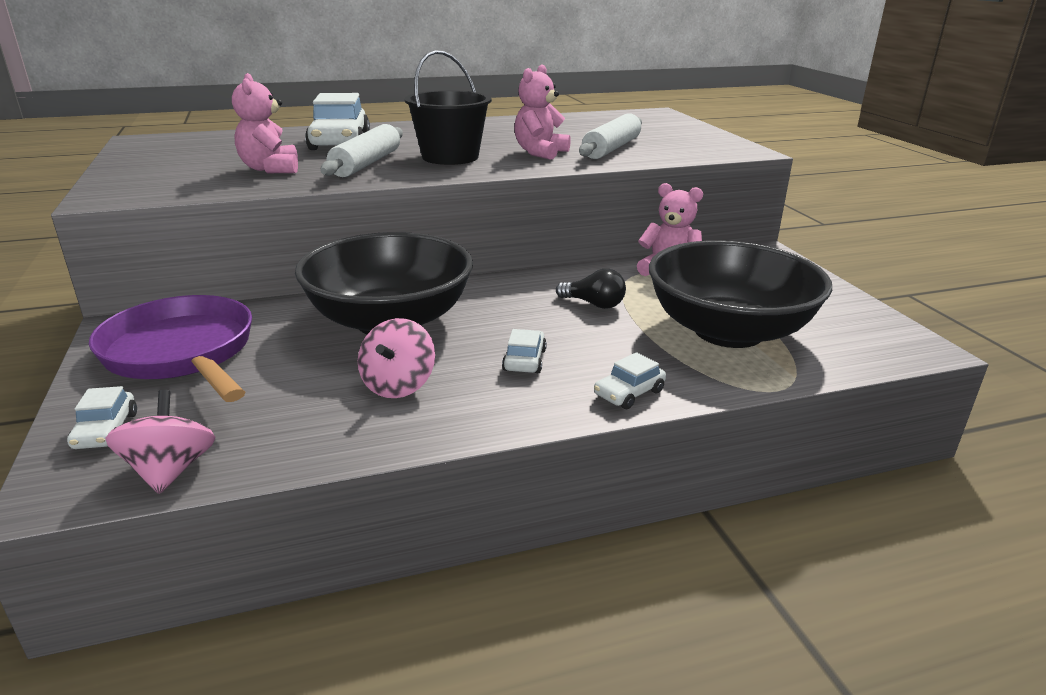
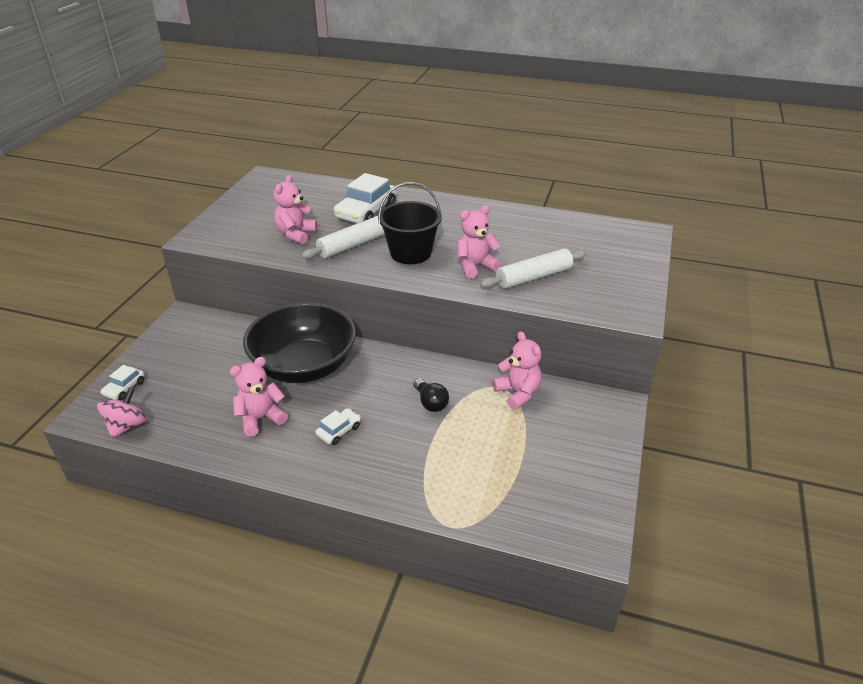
camera: 35 degrees right, 10 degrees up
(182, 353) = (192, 348): purple pan -> none
(398, 385) = (260, 418): pink spinning top -> pink teddy bear
(629, 393) = (364, 483): white car -> none
(728, 331) = (484, 466): black bowl -> none

